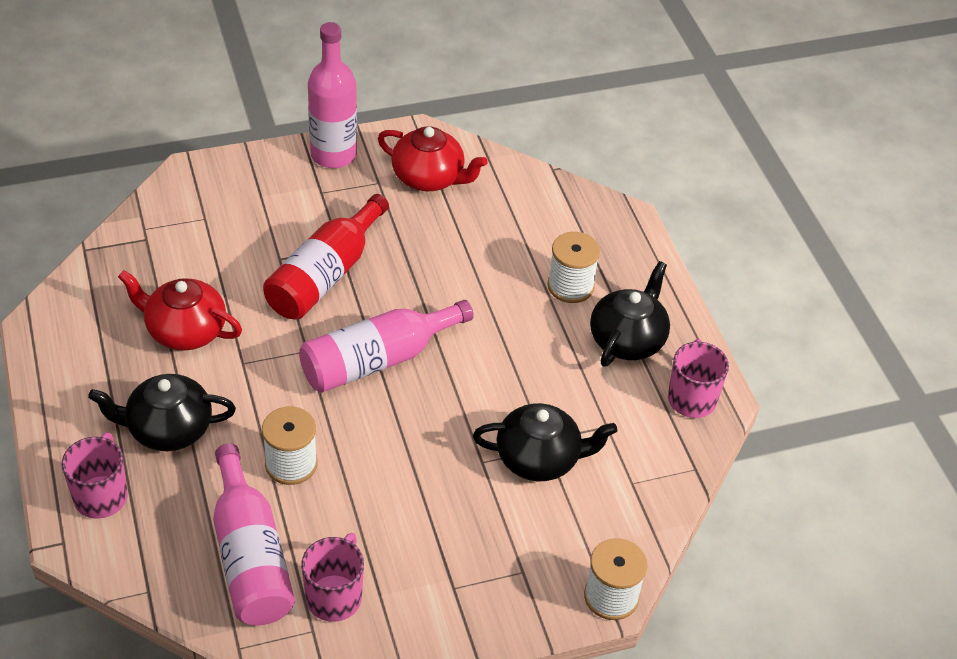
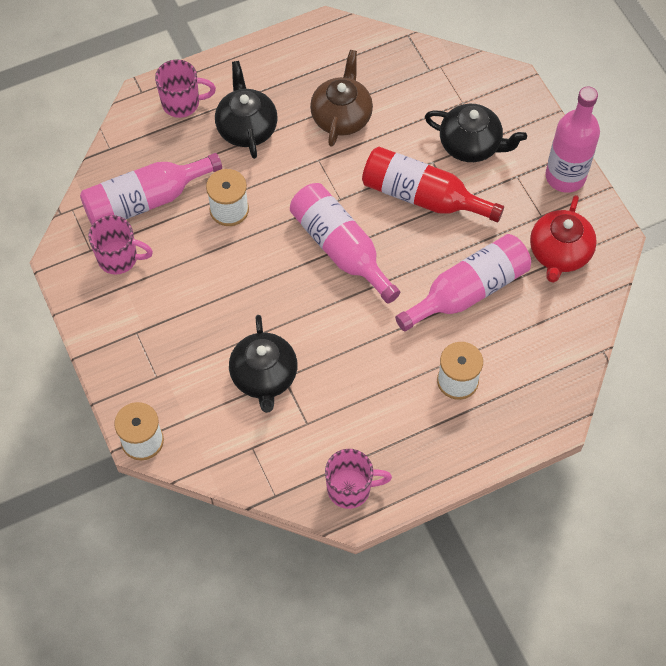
camera: 85 degrees right, 15 degrees up
(185, 330) = (341, 116): red teapot -> brown teapot
(460, 258) = (468, 291): none -> pink bottle
(627, 339) = (405, 432): black teapot -> black teapot (471, 145)

